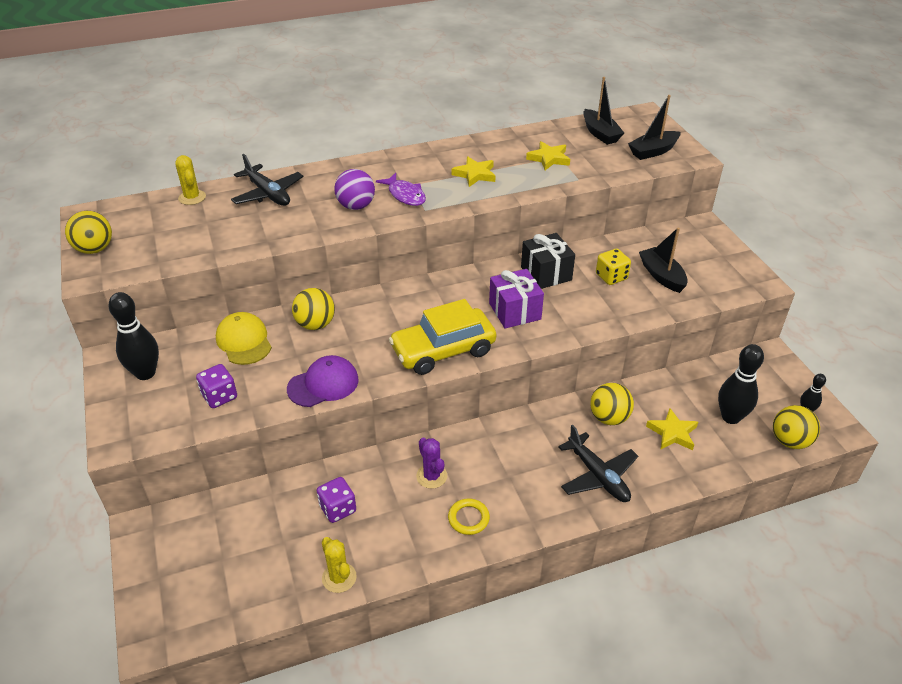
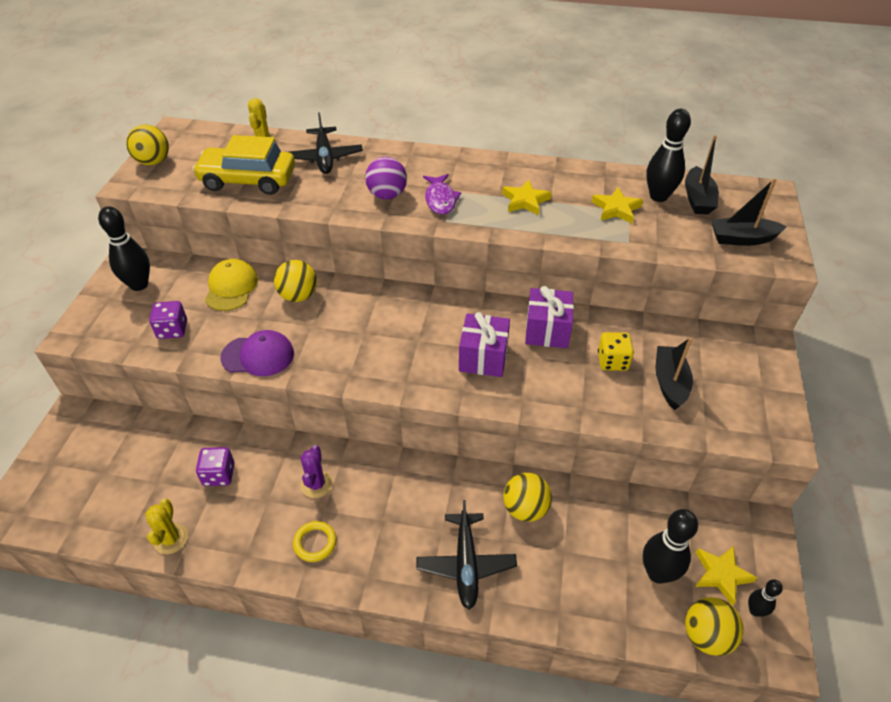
camera: 30 degrees right, 5 degrees up
(443, 350) = (384, 369): yellow car -> yellow car (248, 180)
(546, 273) = (547, 330): black gift -> purple gift
(571, 140) = (658, 196): none -> black bowling pin
(672, 433) = (579, 558): yellow star -> yellow star (721, 575)

